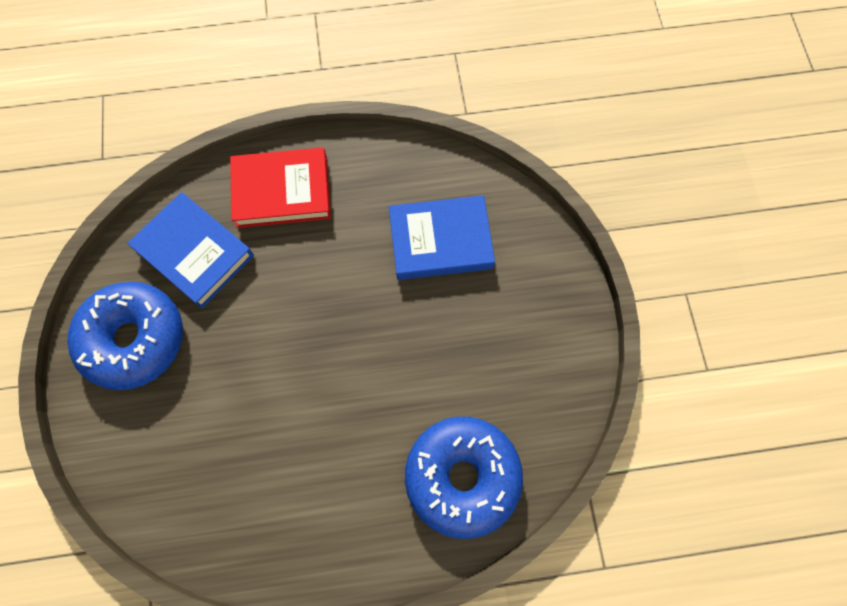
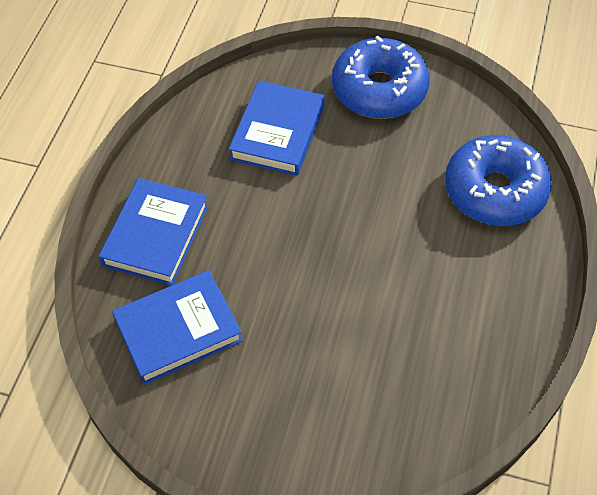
camera: 65 degrees left, 15 degrees down
(134, 339) = (244, 412): blue donut -> blue donut (379, 90)
(282, 191) = (155, 235): red book -> blue book

